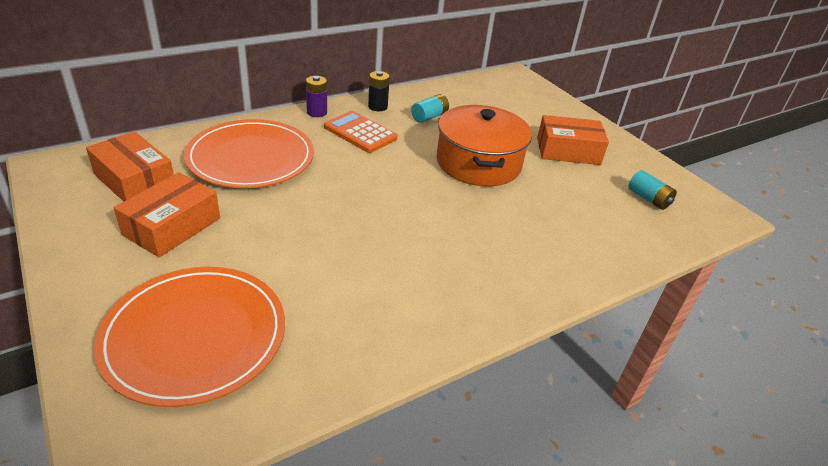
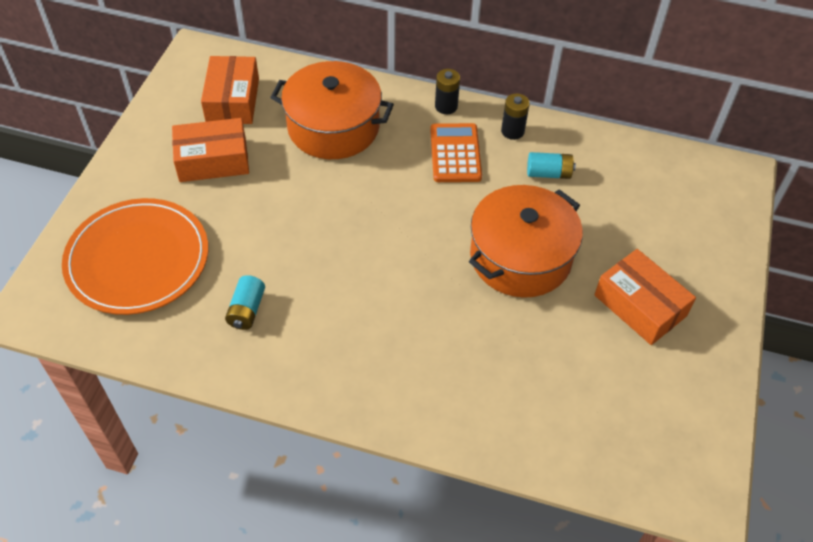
camera: 50 degrees right, 15 degrees up
(251, 158) = (333, 127): orange plate -> orange pot
(317, 112) = (446, 106): purple battery -> black battery
(648, 199) = (640, 416): turquoise battery -> turquoise battery (247, 310)

